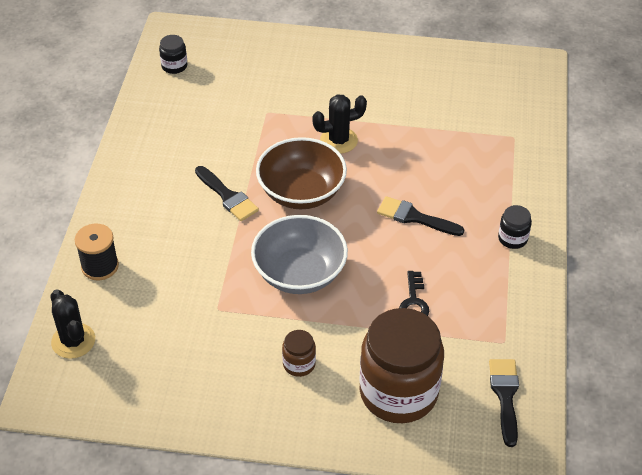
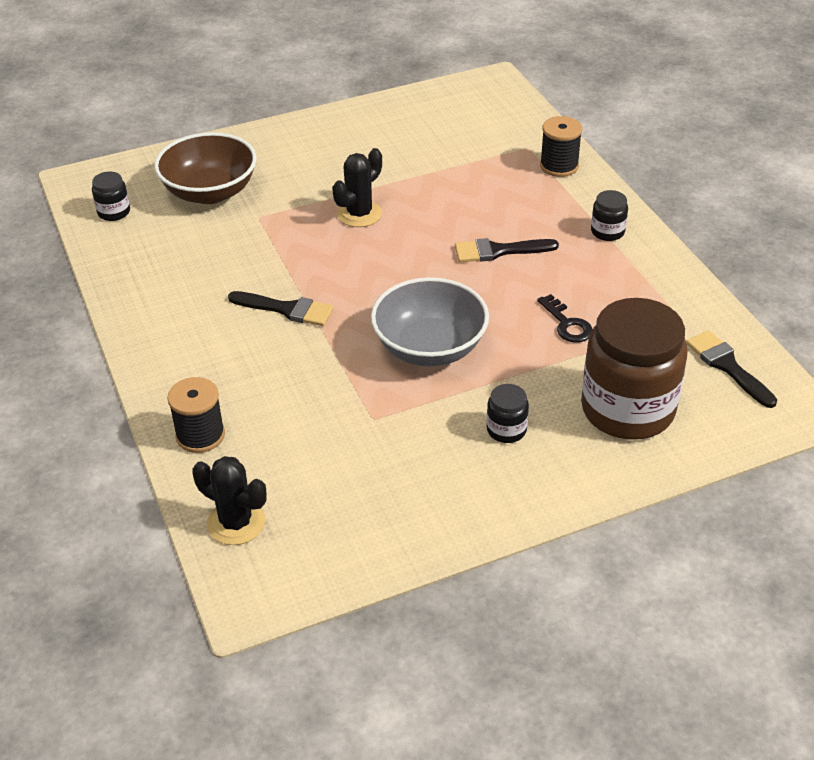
camera: 30 degrees left, 5 degrees down
(299, 364) = (506, 430): brown jar -> black jar
(301, 192) = (363, 274): brown bowl -> brown bowl (210, 192)
(524, 163) = (559, 166): none -> black spool

